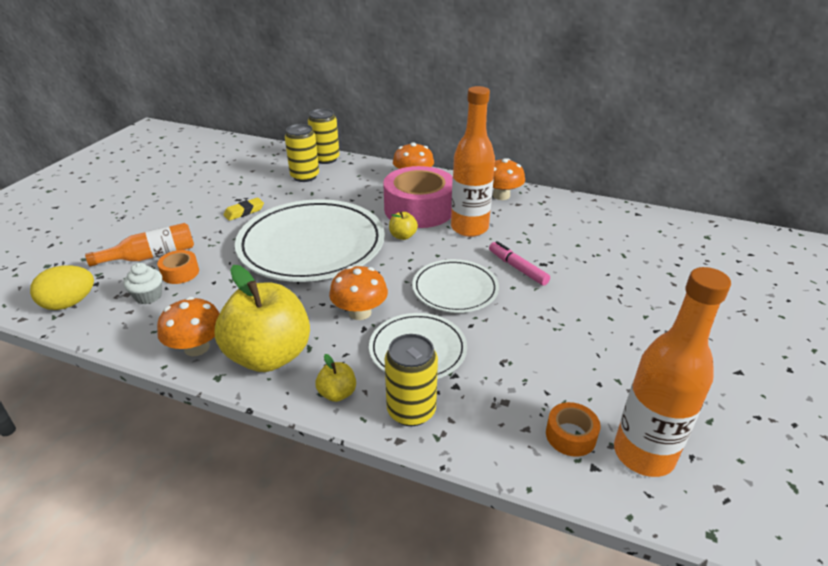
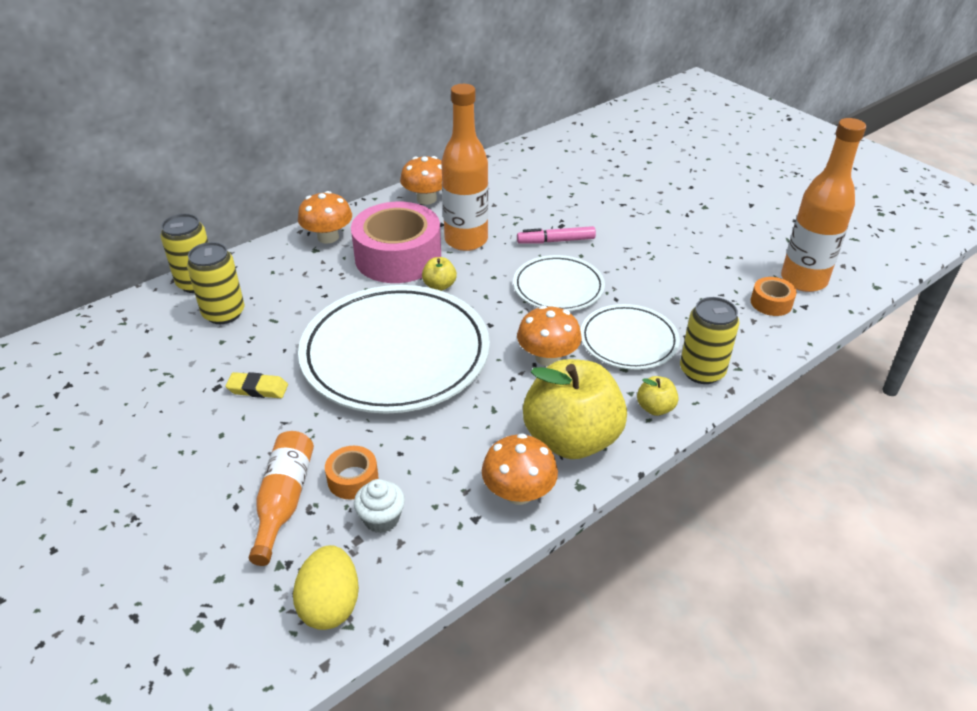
camera: 60 degrees left, 5 degrees up
(244, 212) = (258, 389): yellow eraser -> yellow eraser turned 75 degrees counterclockwise

